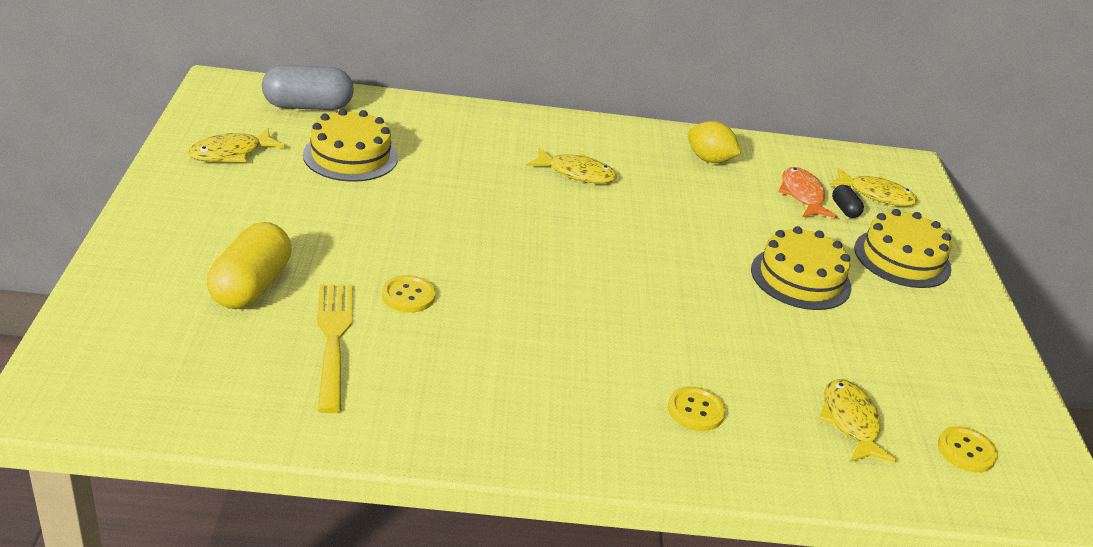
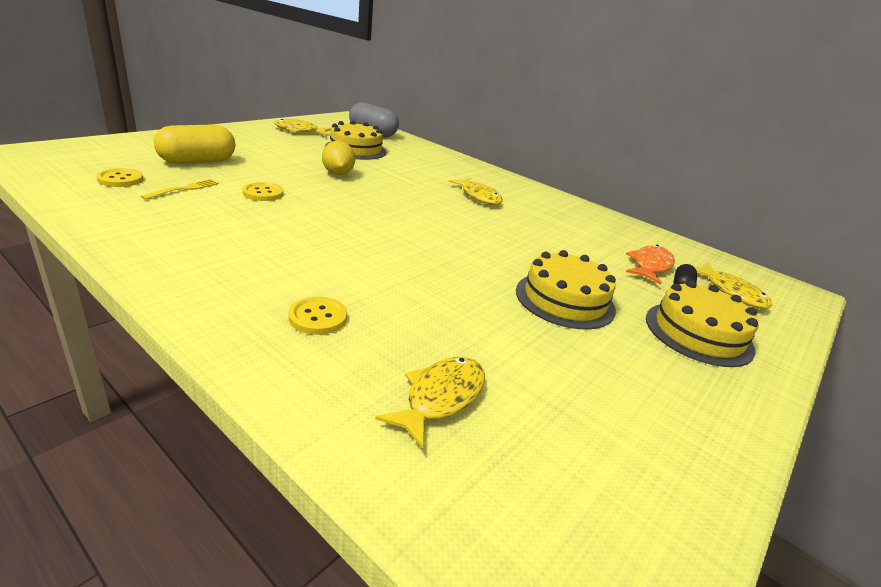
camera: 40 degrees right, 5 degrees down
(333, 339) = (184, 189): yellow fork -> yellow fork, size x0.56
(709, 159) = (595, 225): yellow lemon -> yellow lemon (338, 174)
(966, 451) = (537, 498): yellow button -> yellow button (121, 179)

